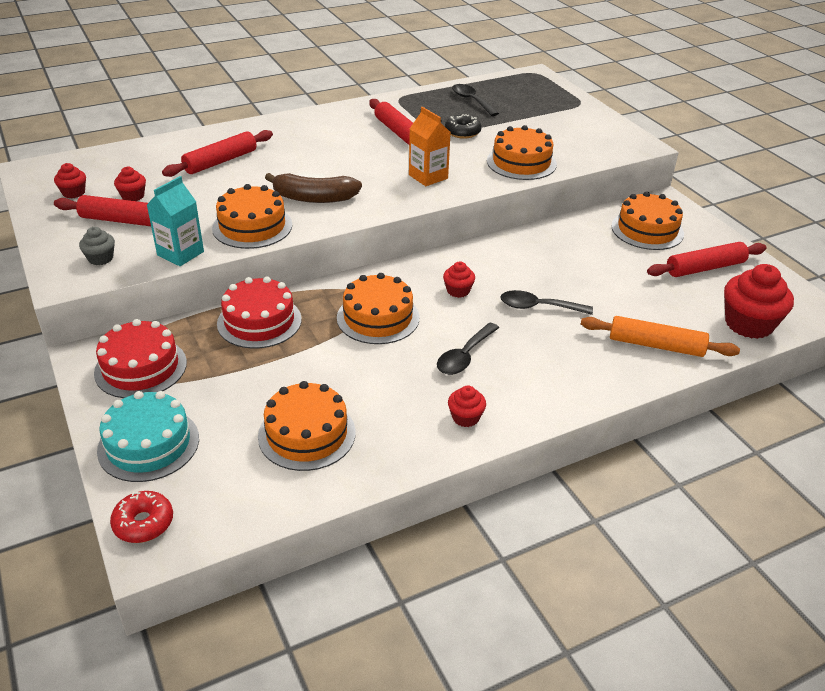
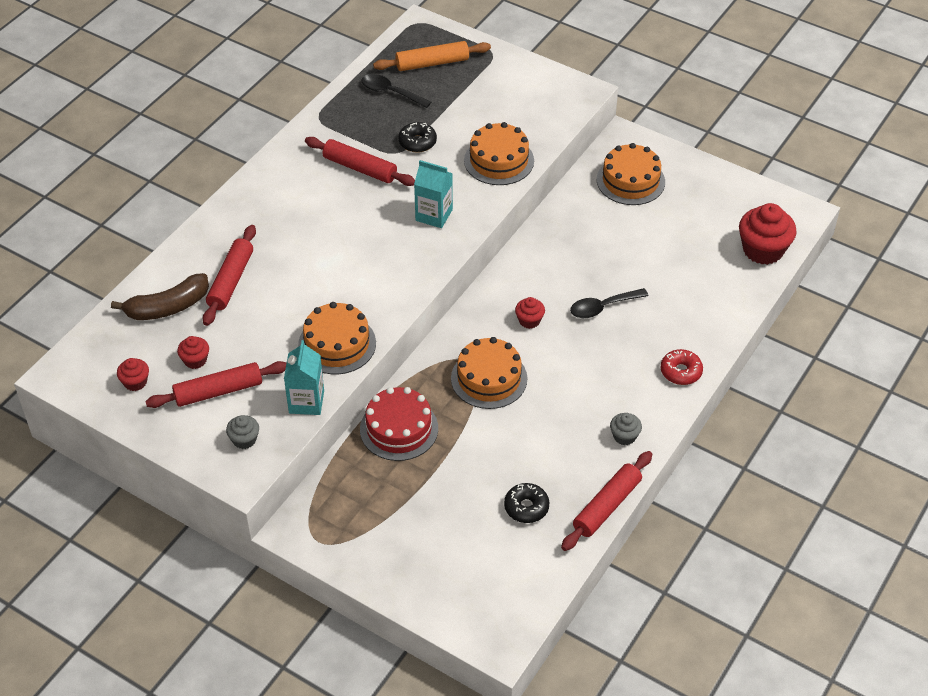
camera: 30 degrees left, 10 degrees up
(141, 367) = (348, 518): red cake -> none
(143, 523) = (479, 631): red donut -> red donut (681, 372)
(148, 444) = (421, 575): turquoise cake -> none
(307, 434) = (526, 507): orange cake -> black donut
(314, 198) = (358, 287): brown banana -> brown banana (167, 307)
(428, 177) = (434, 215): orange carton -> turquoise carton
(464, 356) = (583, 382): black spoon -> none
(465, 417) = (624, 436): red cupcake -> grey cupcake
(656, 345) = (711, 303): orange rolling pin -> orange rolling pin (432, 63)
(705, 268) = (700, 204): red rolling pin -> red rolling pin (607, 506)

